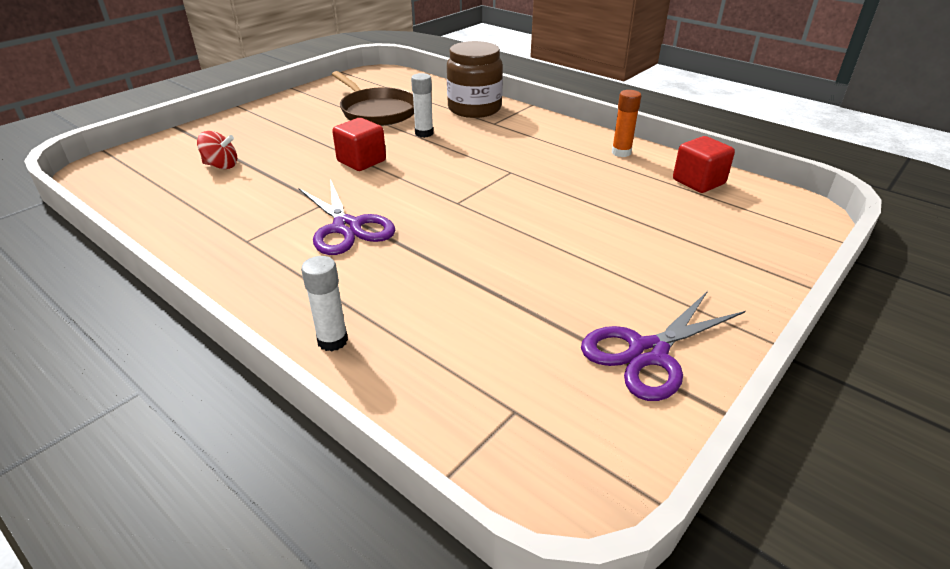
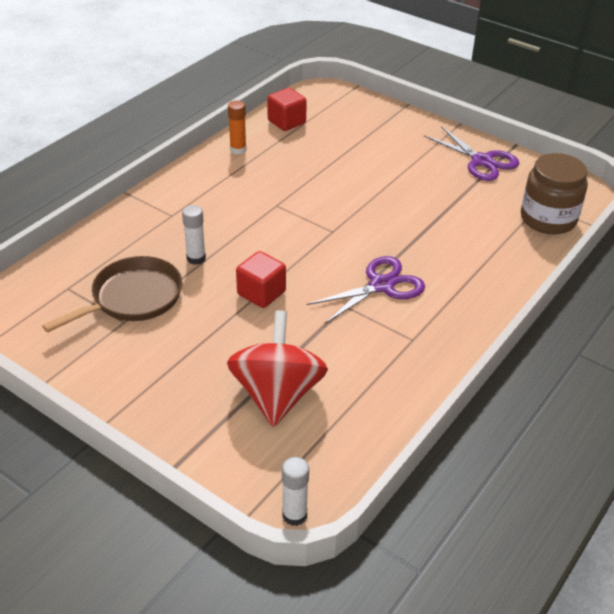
camera: 95 degrees left, 5 degrees up
(221, 165) = (277, 395): red spinning top -> red spinning top, size x2.10
(332, 341) = (513, 272): white glue stick -> white glue stick (294, 515)
(474, 108) = (132, 228): brown jar -> brown jar (548, 219)

